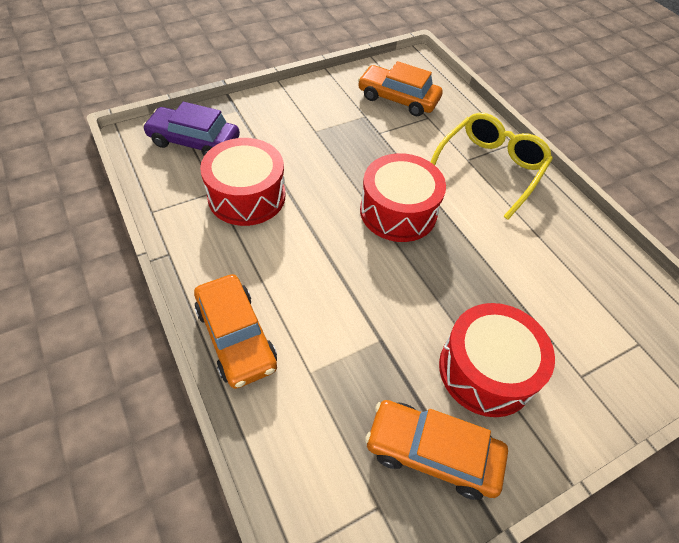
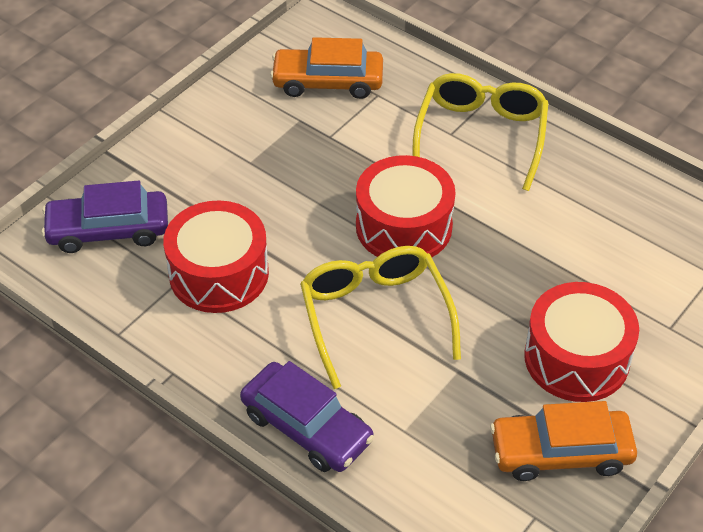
camera: 20 degrees left, 5 degrees down
(236, 337) = (306, 427): orange car -> purple car
(339, 270) = (375, 316): none -> yellow glasses

